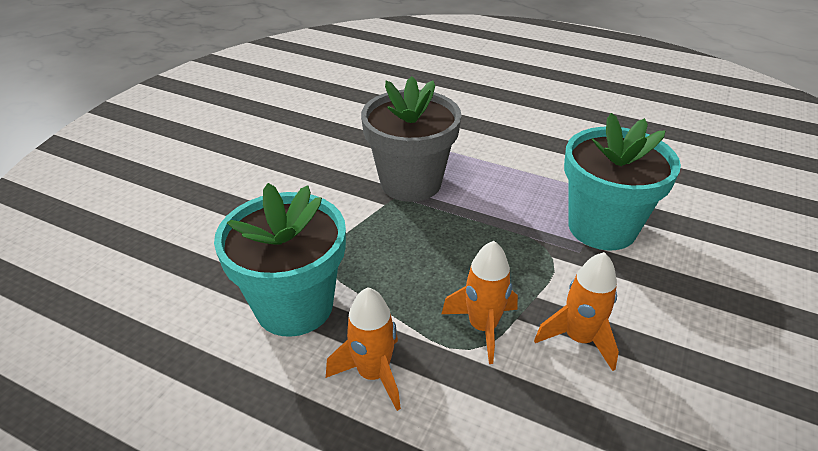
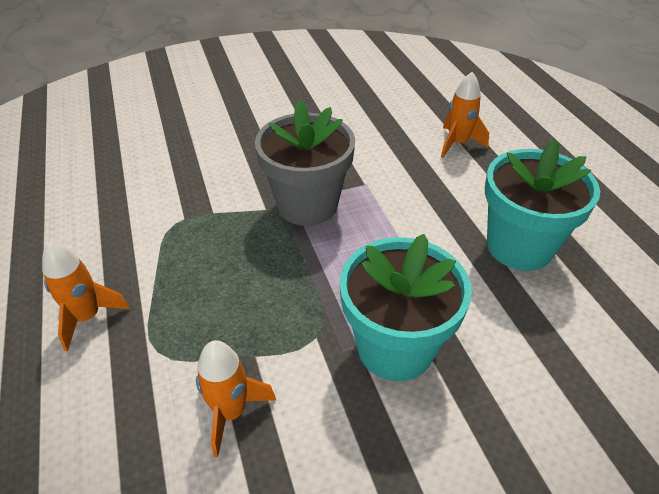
camera: 45 degrees right, 5 degrees up
(294, 306) = (115, 240): turquoise flower pot -> turquoise flower pot (519, 246)
(482, 327) = (187, 345): orange rocket -> orange rocket (457, 143)

